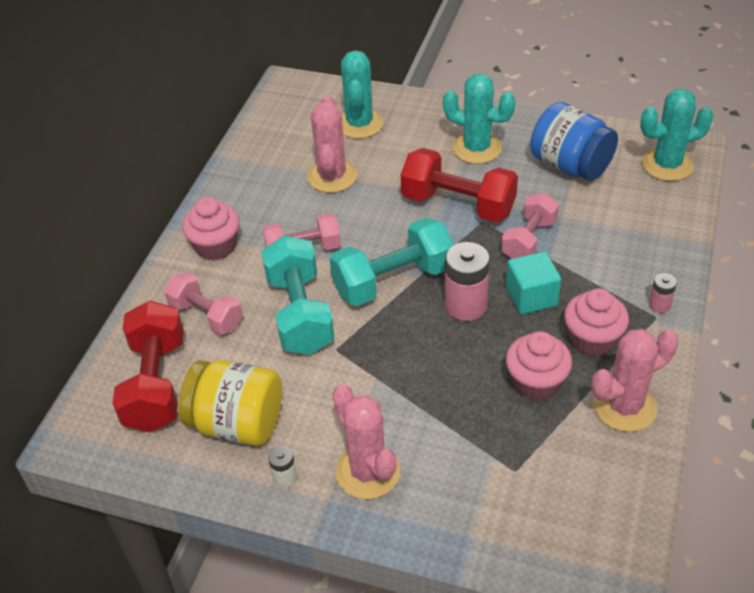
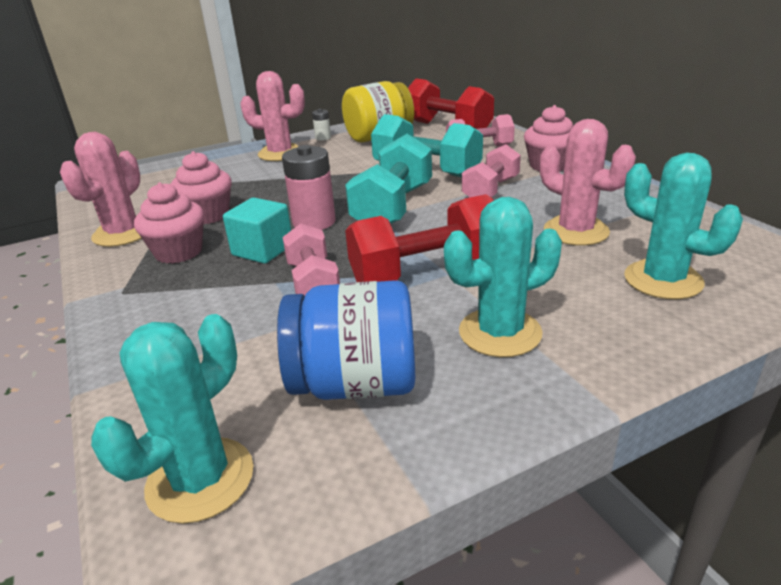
camera: 135 degrees right, 15 degrees down
(659, 305) = (121, 302): pink battery -> none

